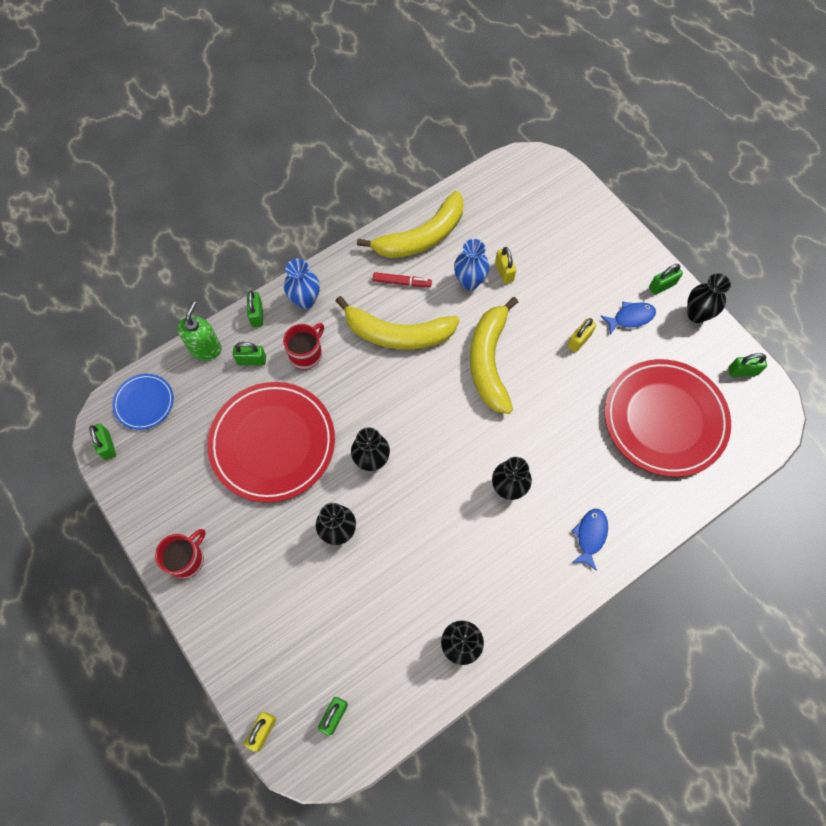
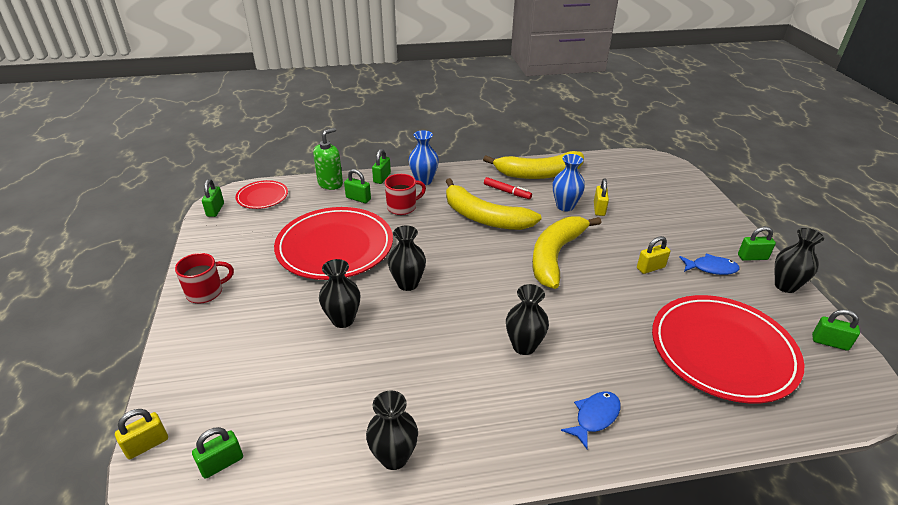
camera: 25 degrees right, 30 degrees down
(144, 402) = (262, 197): blue plate -> red plate

